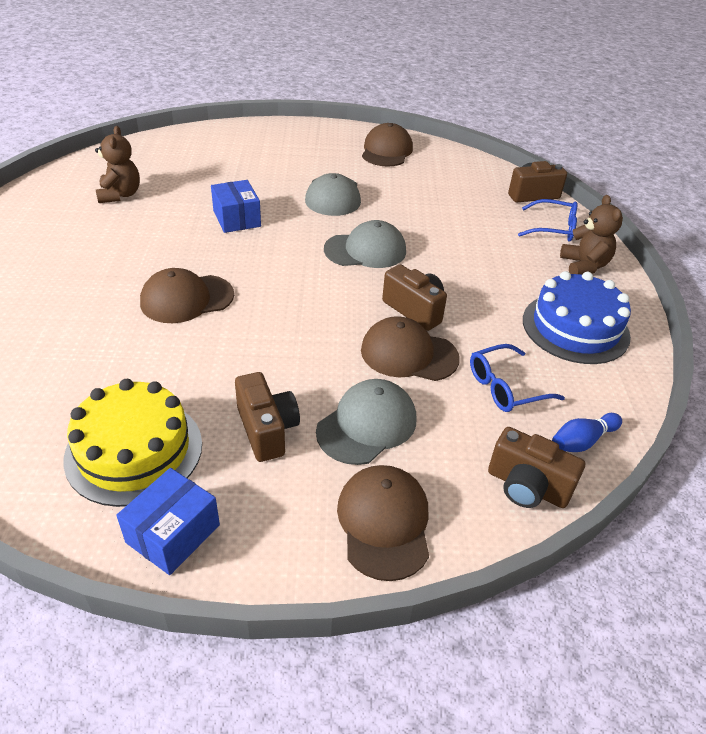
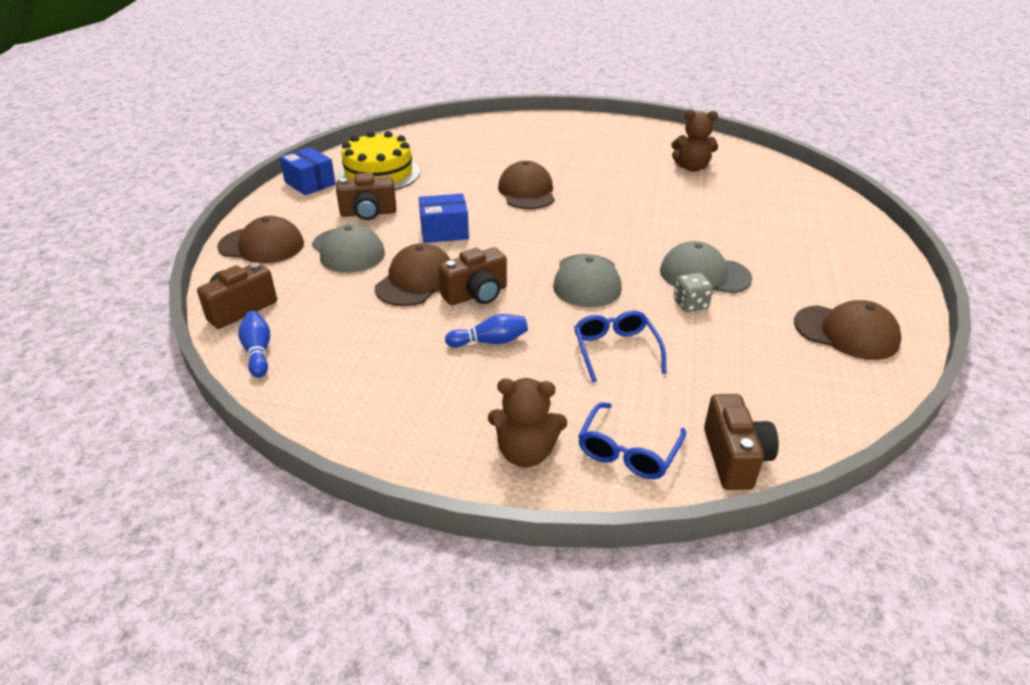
camera: 105 degrees right, 5 degrees down
(237, 219) = (651, 217): blue box -> blue box (444, 231)
(379, 203) = (690, 304): none -> grey dice
(479, 294) = (490, 341): none -> blue bowling pin
(505, 387) = (346, 325): blue glasses -> blue glasses (615, 350)
(575, 328) = (405, 399): blue cake -> none

